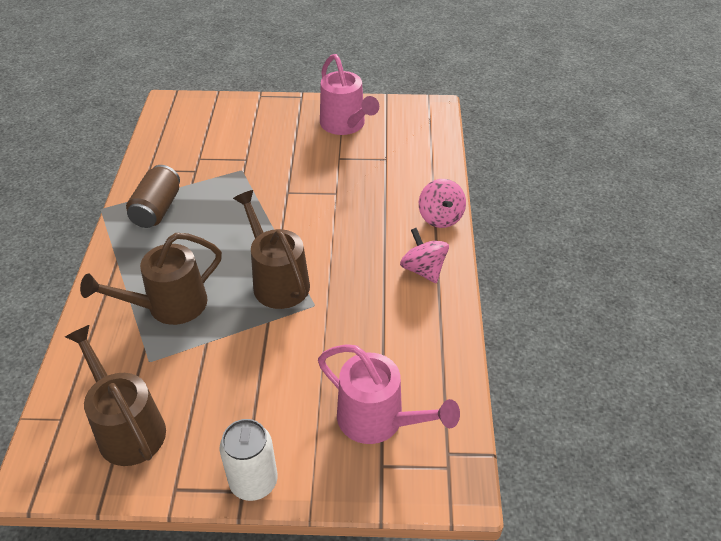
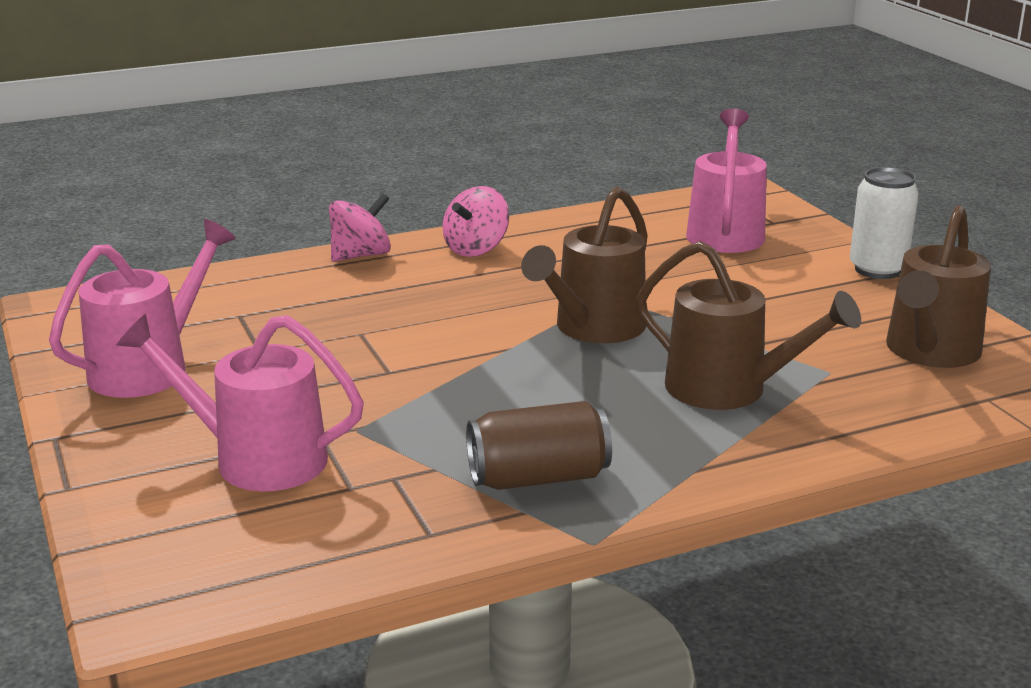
camera: 115 degrees left, 20 degrees down
(241, 139) = (255, 459): none -> pink watering can

